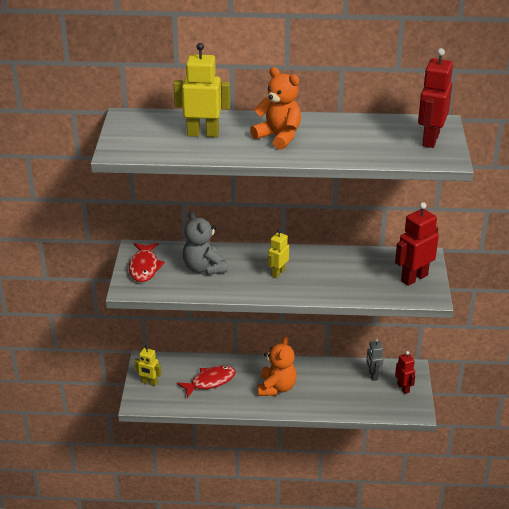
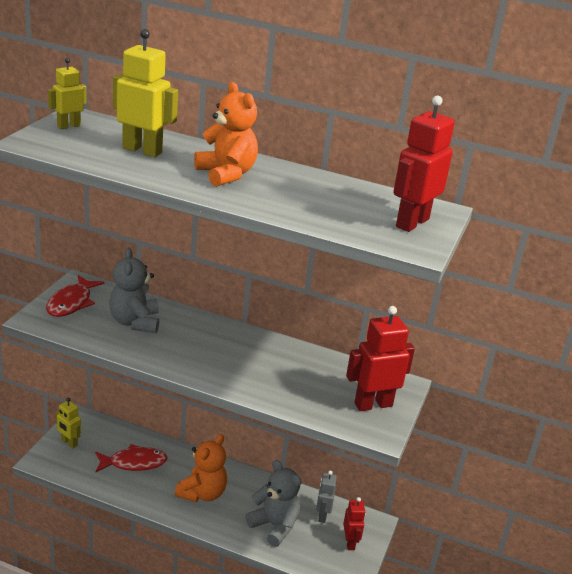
camera: 15 degrees right, 5 degrees down
(278, 273) = (214, 351): yellow robot -> yellow robot (68, 126)
(343, 394) = (274, 526): none -> grey teddy bear

